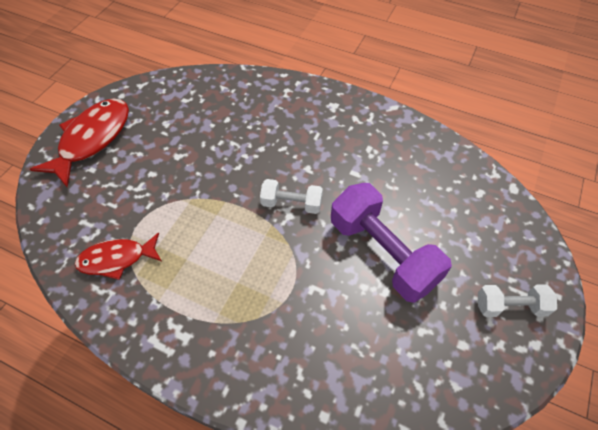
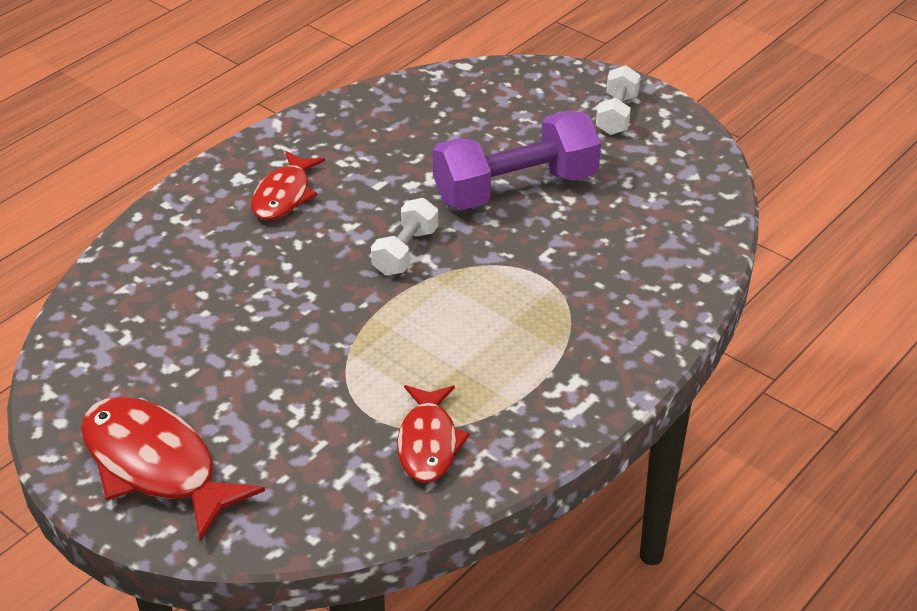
camera: 75 degrees left, 15 degrees down
(324, 130) = (284, 195): none -> red fish

